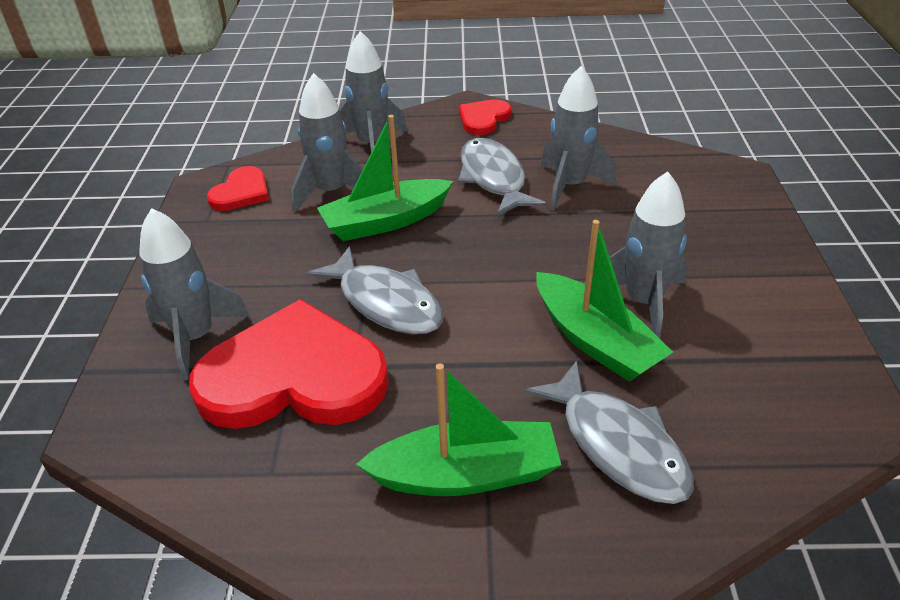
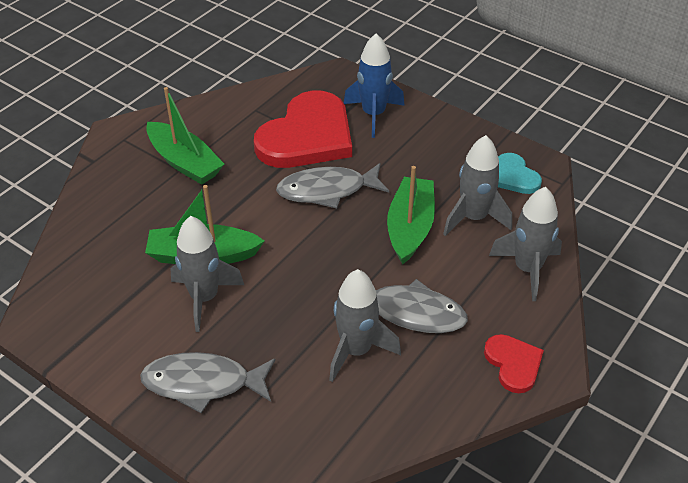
camera: 125 degrees right, 5 degrees up
(195, 337) = (373, 115): grey rocket -> blue rocket
(241, 192) = (514, 176): red heart -> turquoise heart
(466, 474) = (185, 162): green boat -> green boat turned 75 degrees counterclockwise
(617, 445) = (137, 218): grey fish -> grey fish (203, 383)

